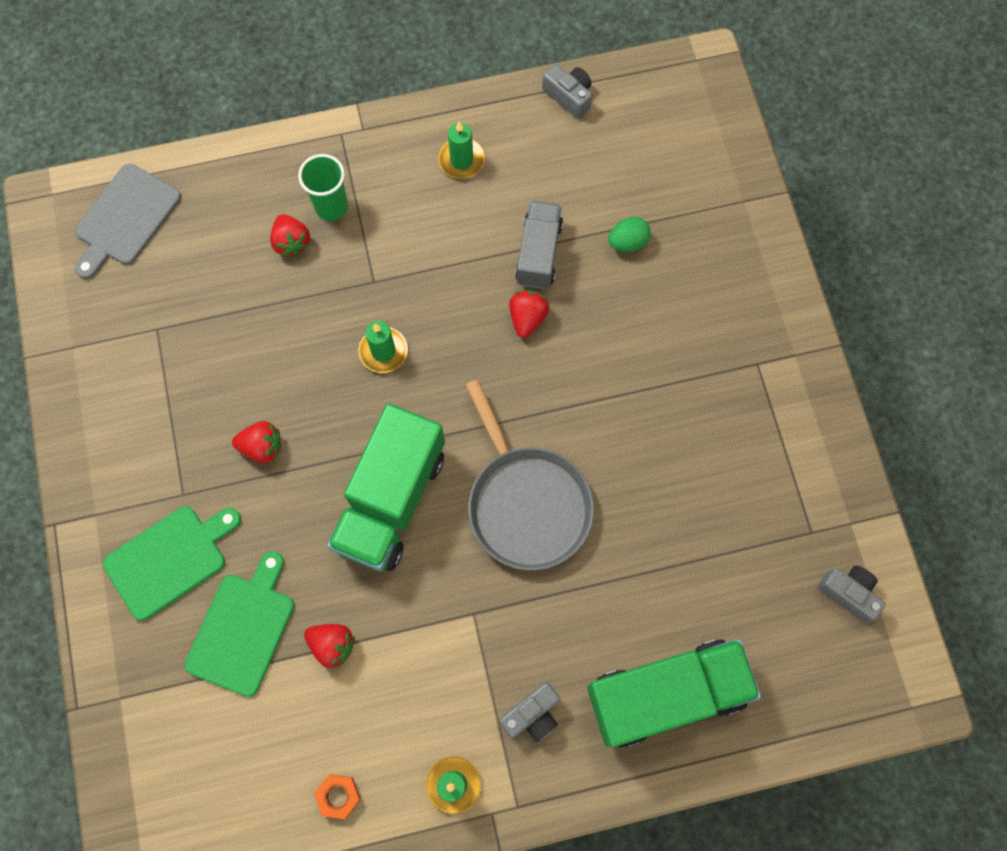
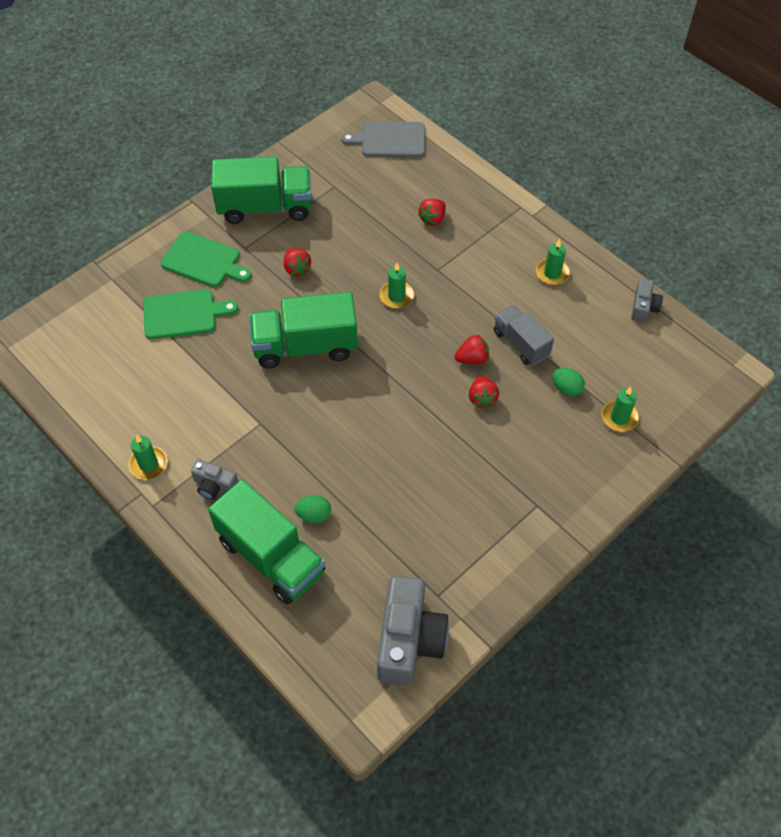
camera: 60 degrees right, 15 degrees down
(131, 433) = (265, 207): none -> green truck
(331, 206) = (470, 226): green cup -> none
(332, 645) = (199, 361): red strawberry -> red strawberry (482, 398)
(338, 796) = (111, 408): orange nut -> none
(527, 503) = (349, 418): grey pan -> none
(538, 253) = (521, 343): grey truck -> grey truck turned 105 degrees counterclockwise
(638, 615) = (314, 515): none -> green egg
(696, 212) = (619, 417): none -> green candle
(849, 593) = (409, 640): grey camera -> grey camera, size x2.00

